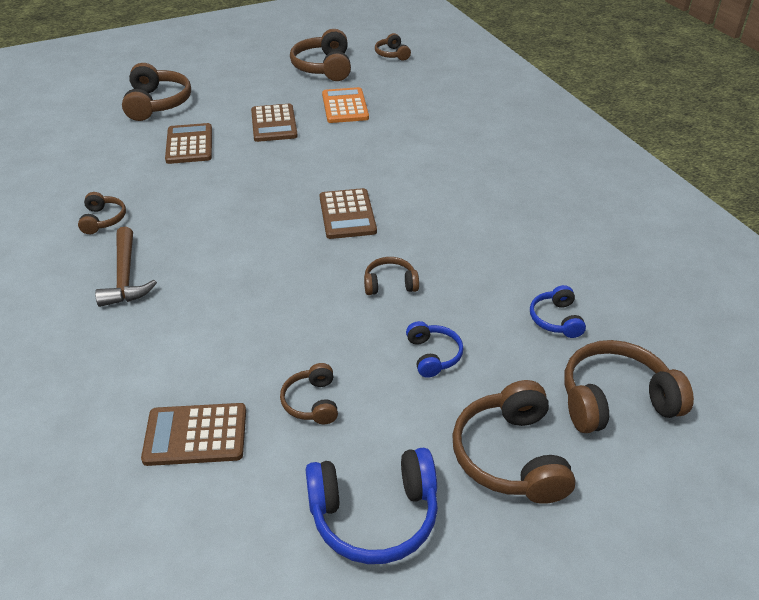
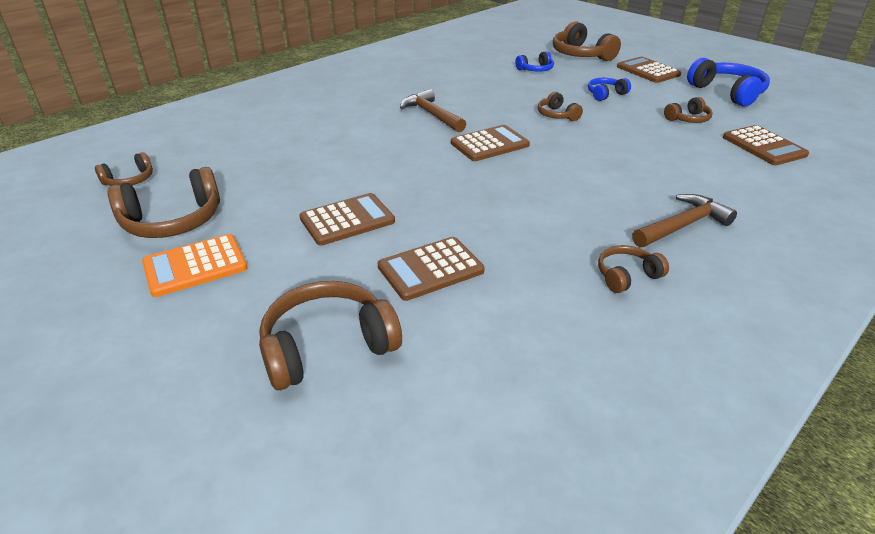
camera: 110 degrees left, 5 degrees down
(345, 106) = (285, 184): orange calculator -> orange calculator (195, 266)
(438, 195) = (432, 115): none -> brown hammer
(510, 456) = (648, 71): brown headphones -> brown calculator

